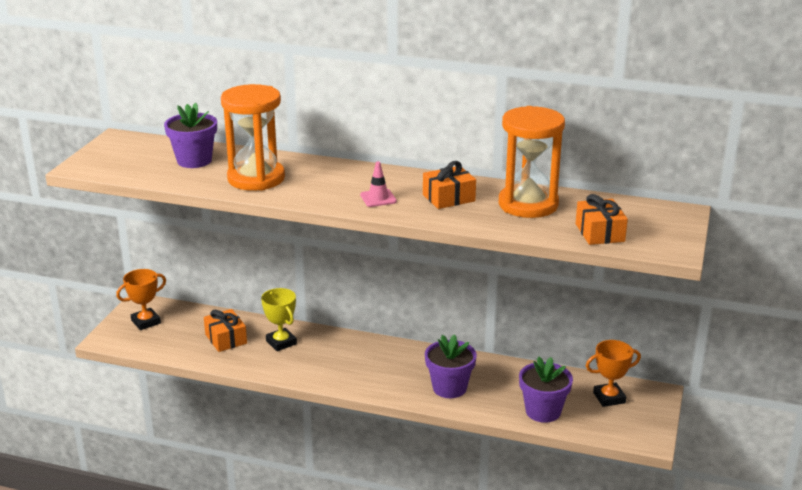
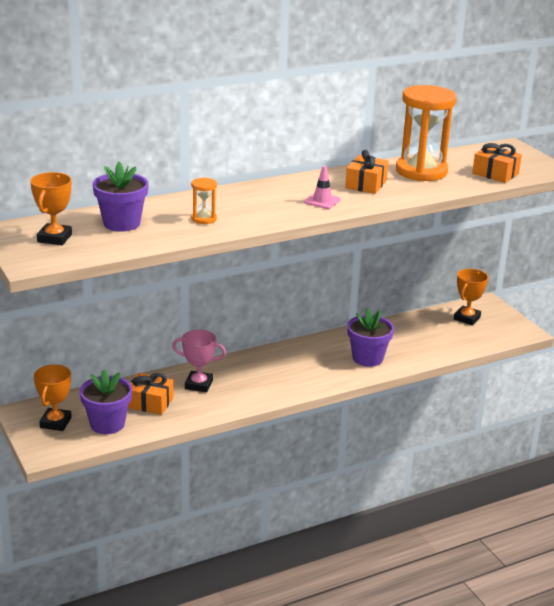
camera: 45 degrees left, 0 degrees up
(131, 155) = (54, 238): none -> orange trophy
(256, 178) = (204, 219): orange hourglass -> orange hourglass, size x0.44
(281, 342) = (198, 384): yellow trophy -> pink trophy
(543, 411) = (445, 345): purple flower pot -> purple flower pot (107, 424)

